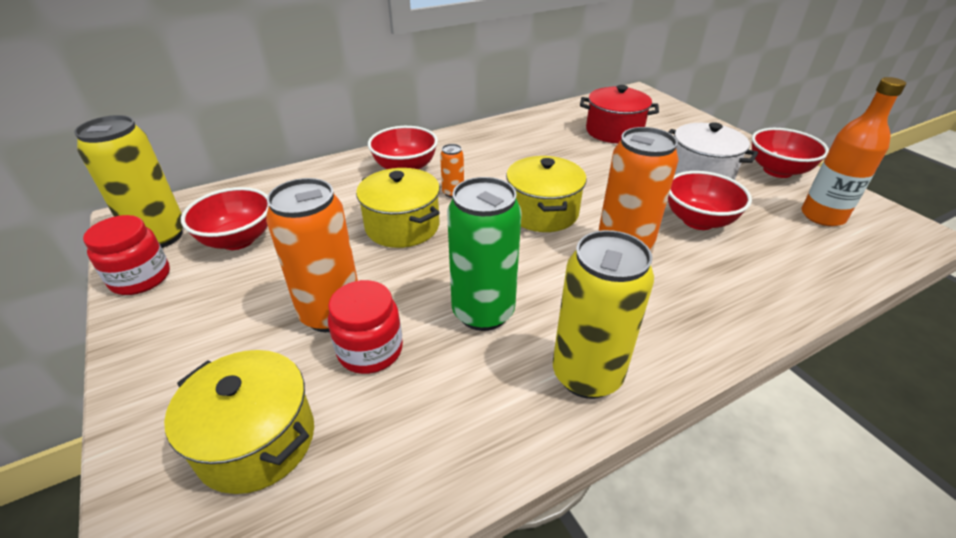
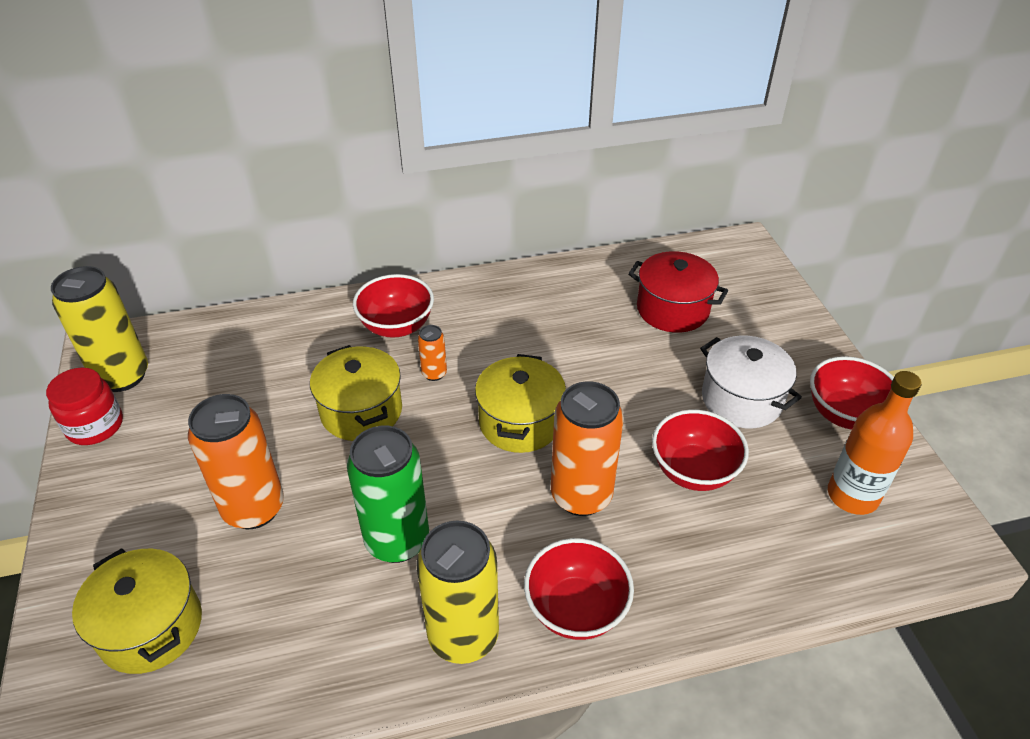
camera: 15 degrees right, 5 degrees up
(238, 240) = (194, 396): red bowl -> red bowl (576, 609)
(370, 350) = (275, 558): red jar -> none

